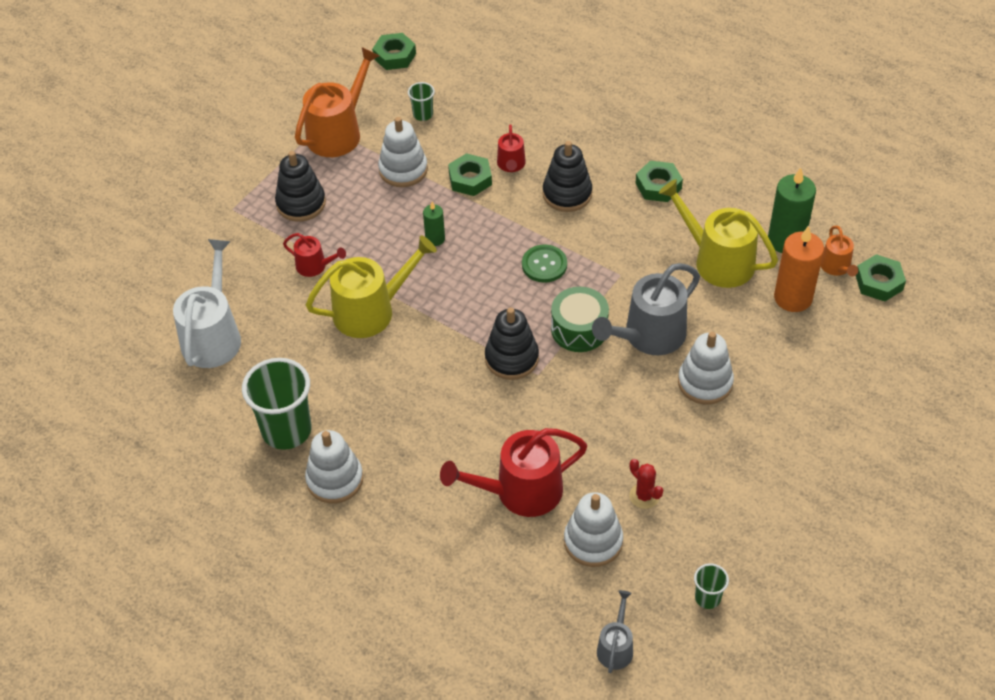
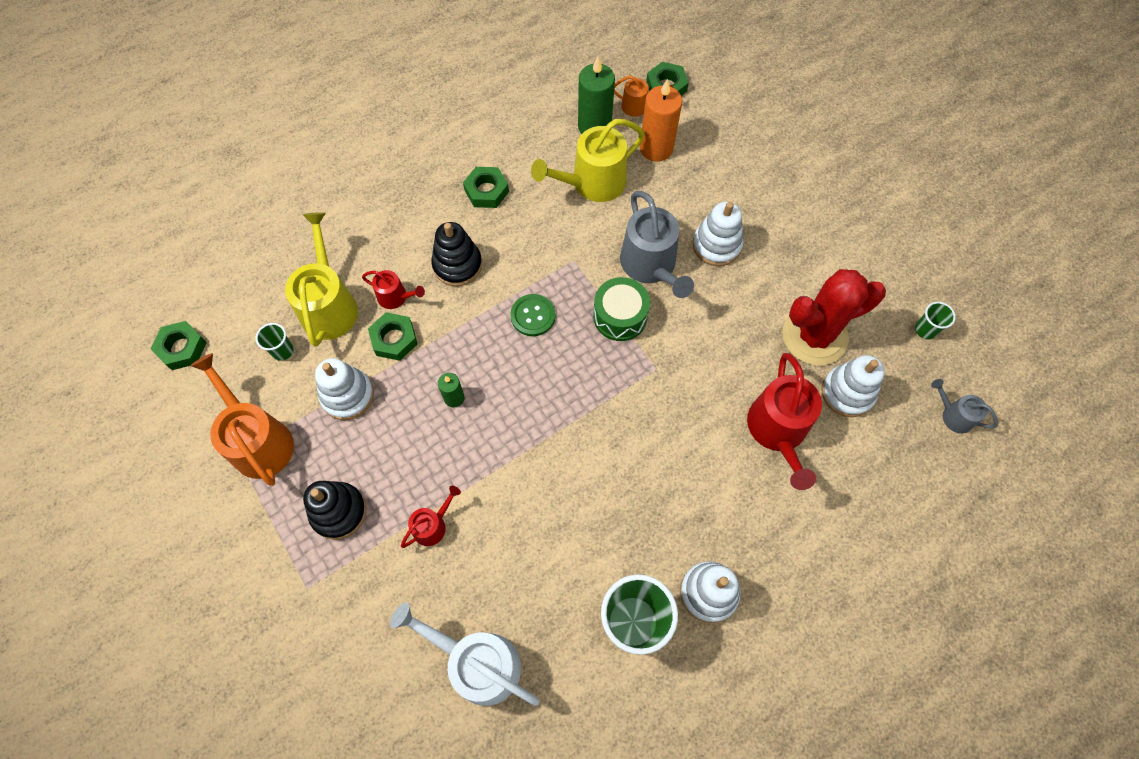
camera: 70 degrees left, 15 degrees up
(370, 311) = (517, 489): yellow watering can -> yellow watering can (329, 305)
(511, 358) = (629, 384): black stacking toy -> none
(644, 496) = (814, 336): red cactus -> red cactus, size x2.44

